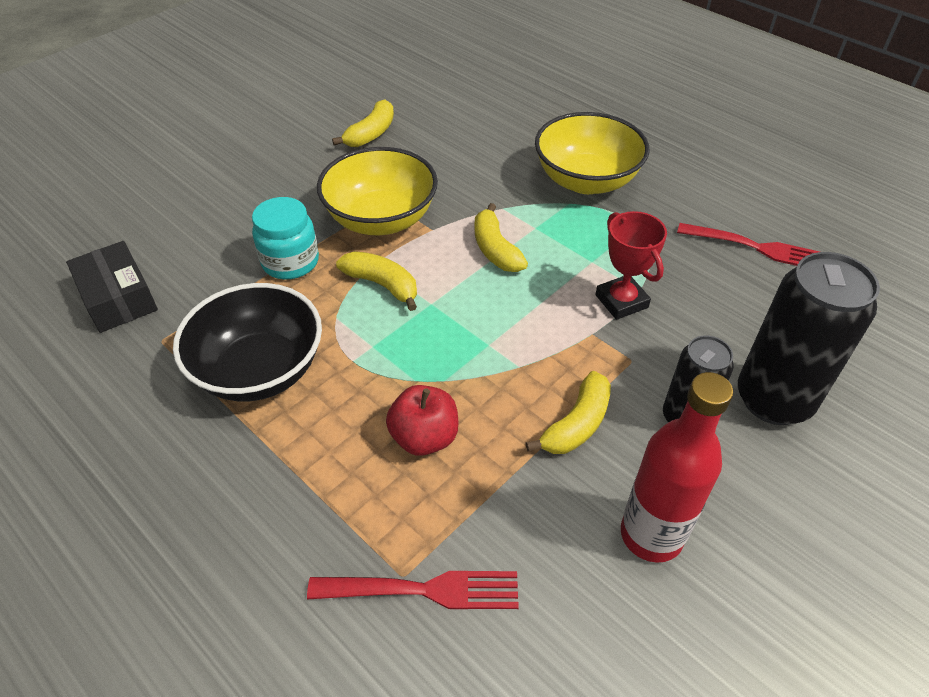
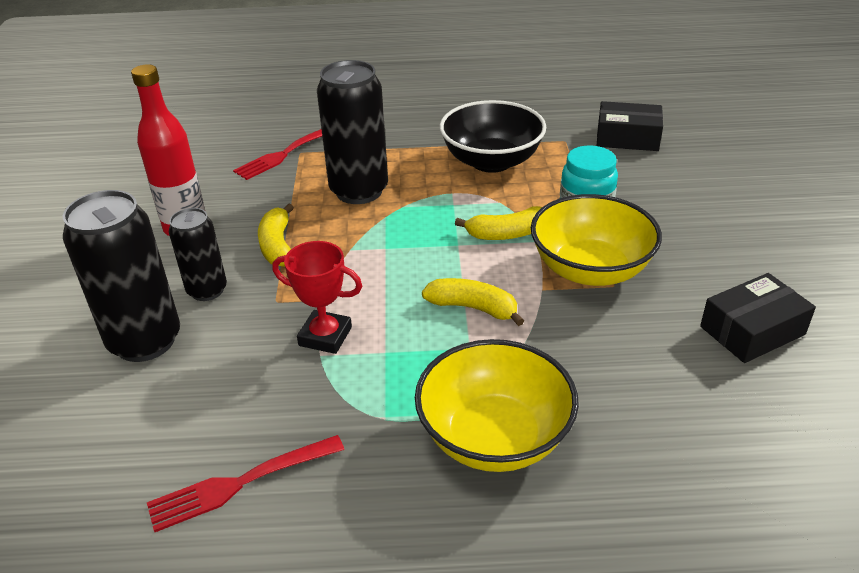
camera: 135 degrees right, 10 degrees down
(371, 134) = (752, 330): yellow banana -> black box
(424, 437) = (359, 191): red apple -> black can

